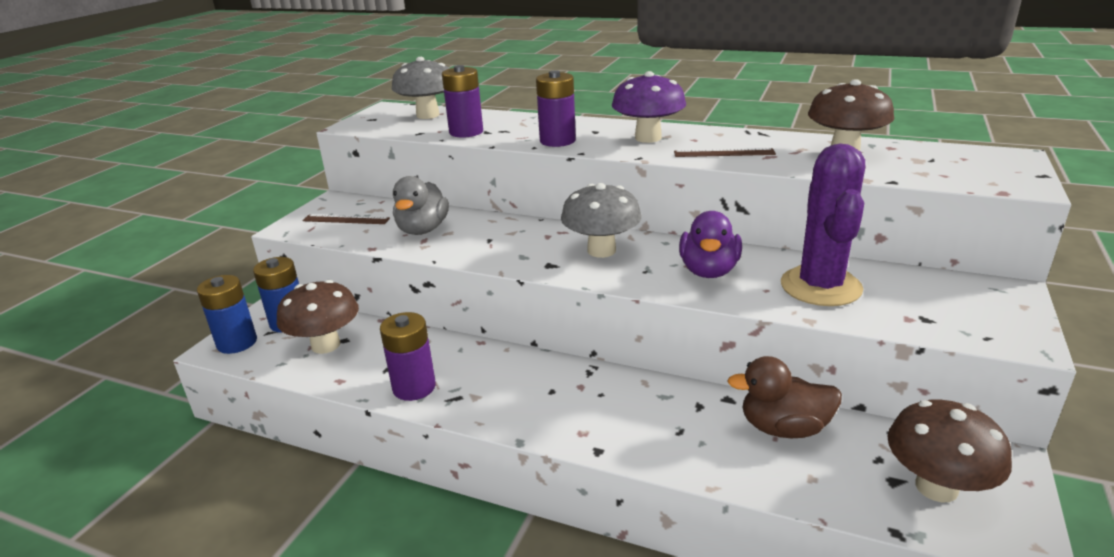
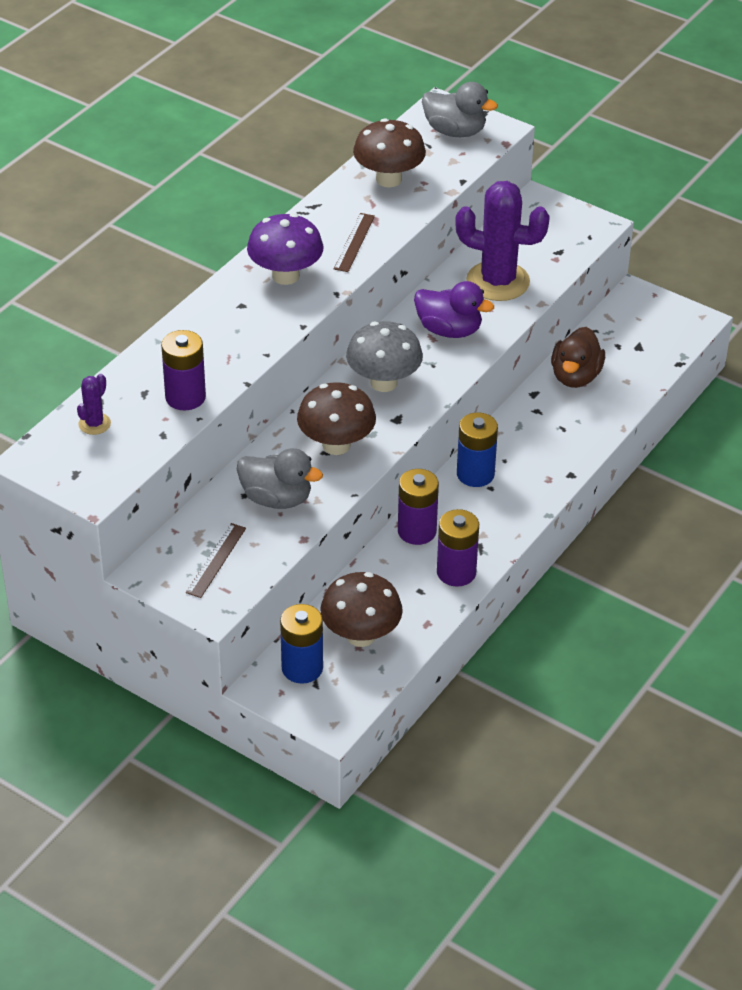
camera: 80 degrees left, 15 degrees up
(237, 343) = (328, 708): blue battery -> blue battery (475, 474)
(428, 115) = (94, 424): grey mushroom -> purple cactus
(557, 141) = (258, 335): purple battery -> purple battery (417, 531)
(936, 487) = (649, 332): brown mushroom -> brown mushroom (336, 445)
(978, 166) = (455, 131): none -> grey duck

